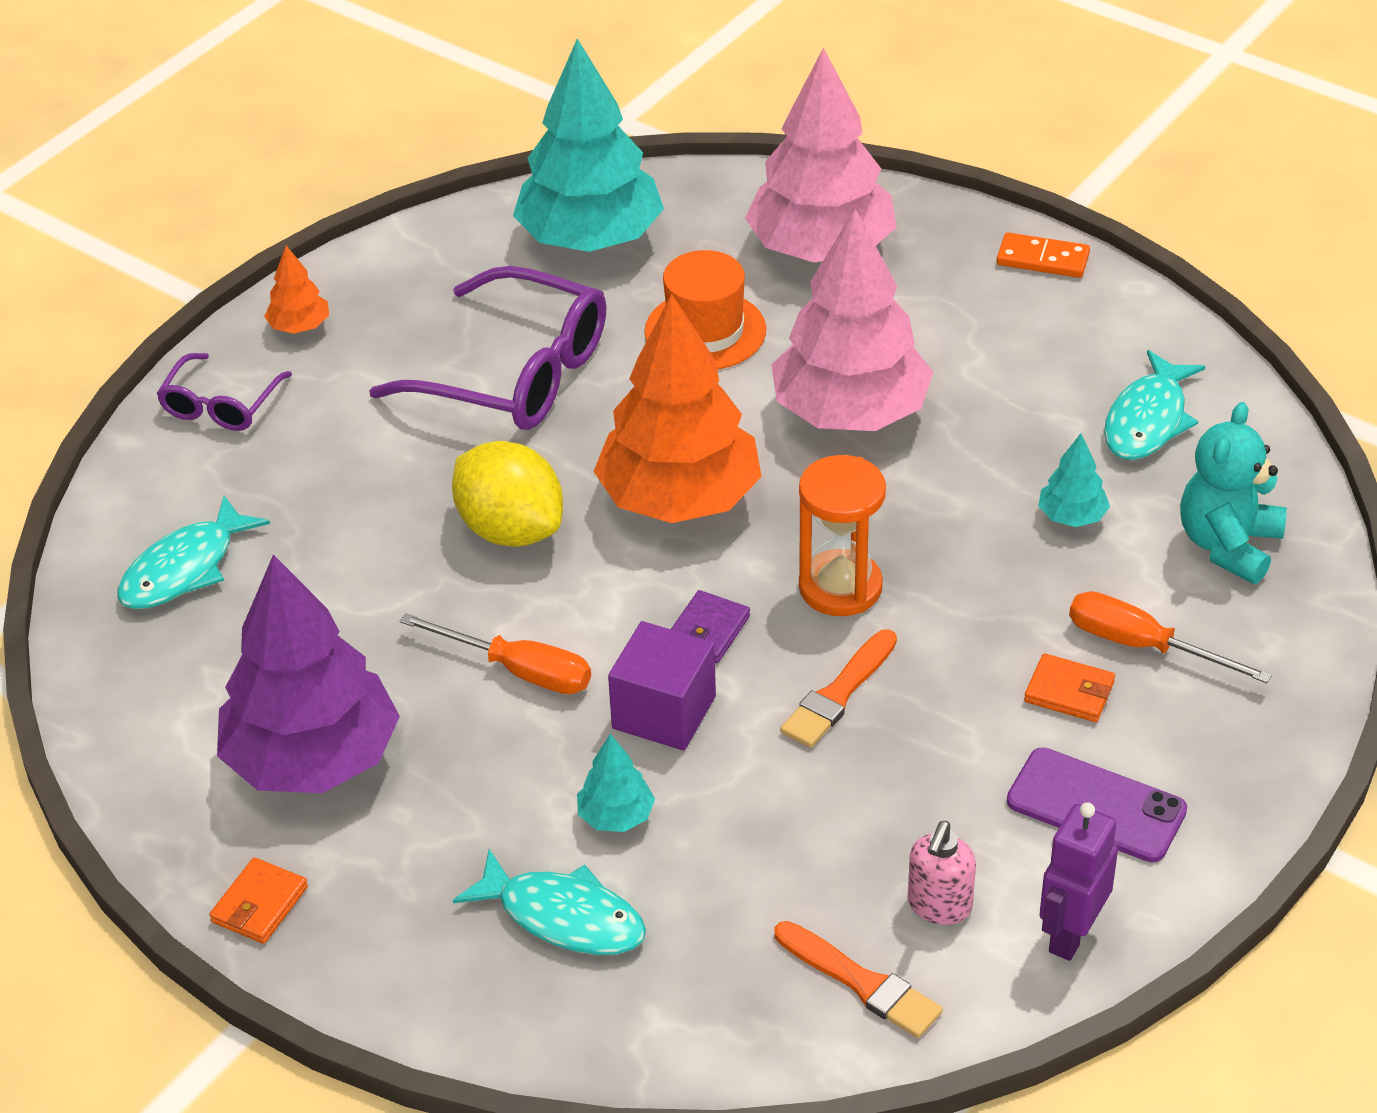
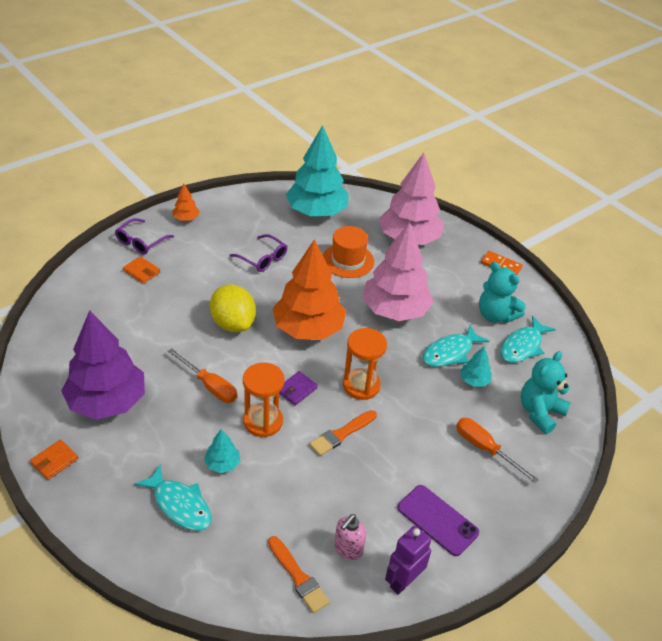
camera: 10 degrees right, 0 degrees up
(184, 569) = (94, 305): turquoise fish -> turquoise fish (450, 352)
(514, 374) = (262, 259): purple glasses -> purple glasses, size x0.54
(664, 712) = (263, 421): purple cube -> orange hourglass
(1069, 369) = (495, 315): none -> turquoise teddy bear
(1069, 692) = (444, 461): orange wallet -> orange wallet (142, 271)

